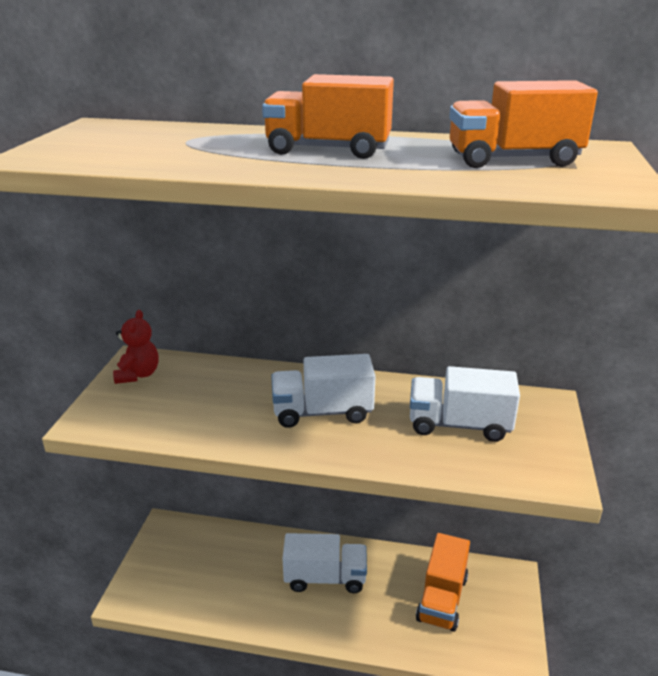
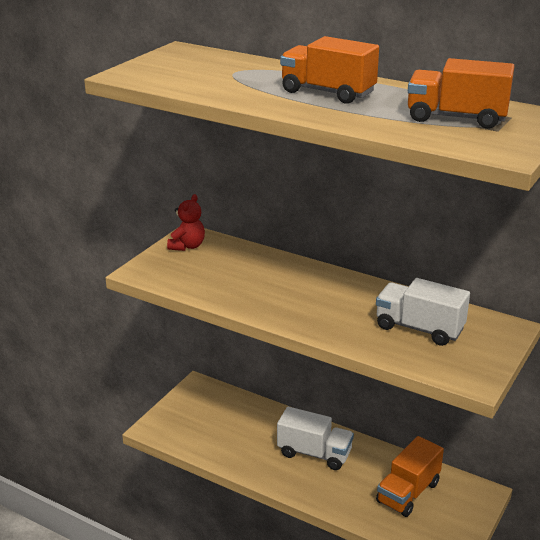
camera: 20 degrees right, 0 degrees up
(322, 412) = (314, 299): white truck -> none

